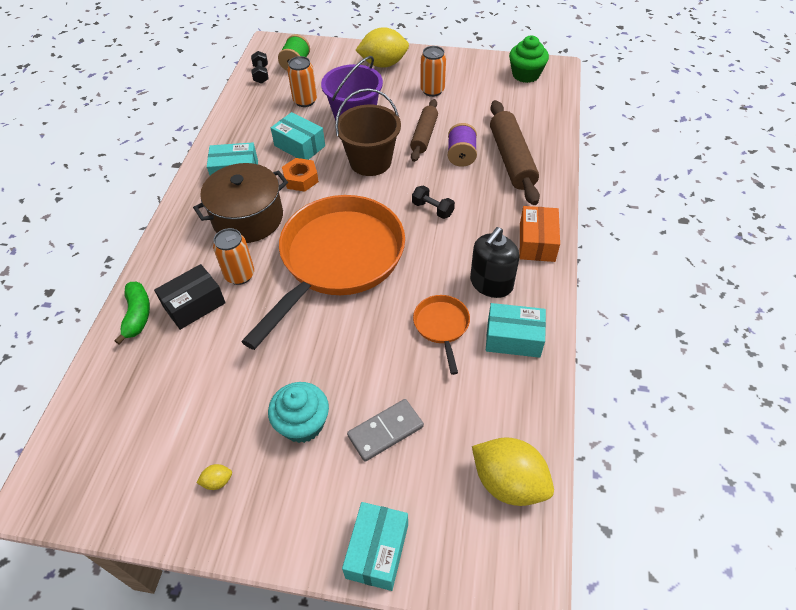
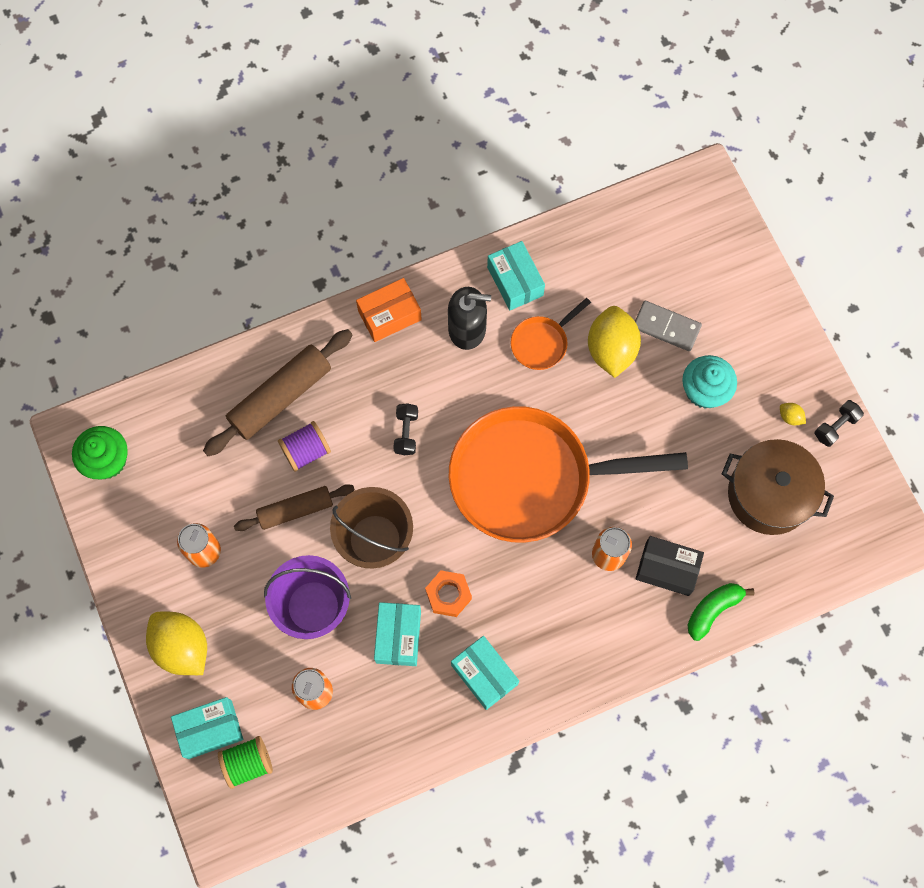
camera: 125 degrees left, 20 degrees up
(248, 218) = (537, 606): brown pot -> brown pot (769, 494)
(261, 74) = (296, 792): black dumbbell -> black dumbbell (835, 426)
(377, 551) = (753, 278): turquoise box -> turquoise box (210, 729)
(508, 482) = (644, 223): yellow lemon -> yellow lemon (611, 350)

